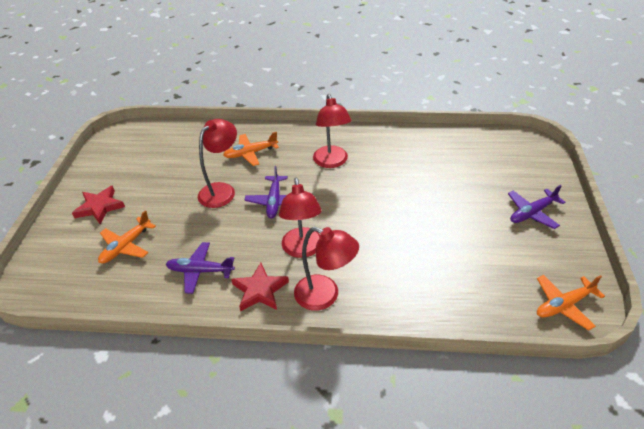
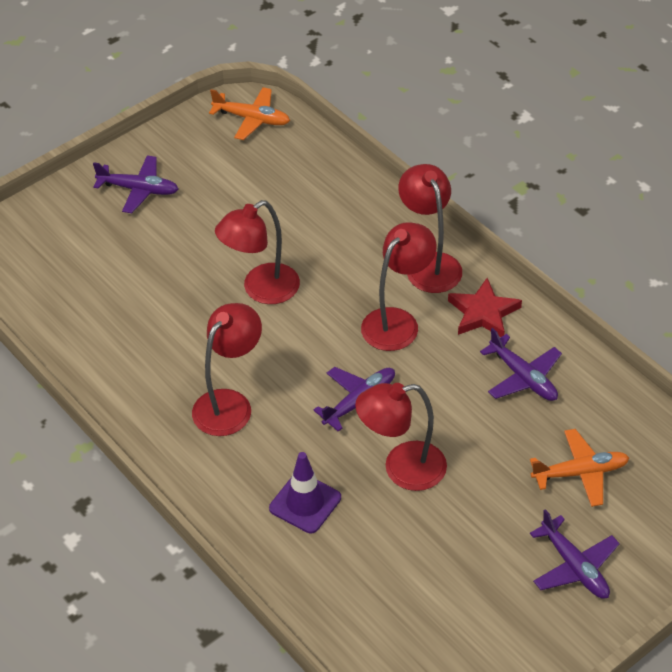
camera: 135 degrees left, 5 degrees up
(99, 207) = (574, 566): red star -> purple plane
(250, 153) = (305, 503): orange plane -> purple traffic cone
(392, 213) = (261, 290): none -> red lamp

